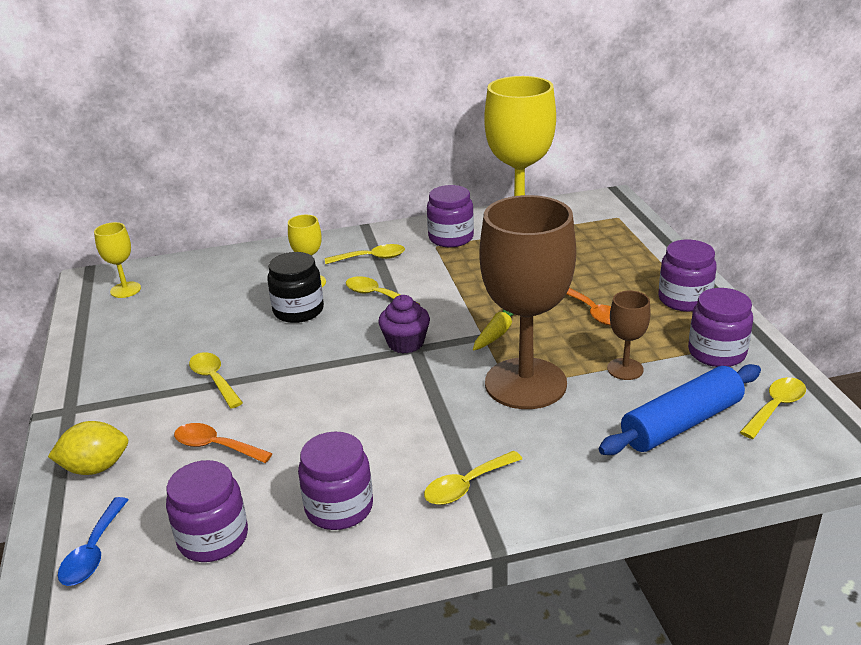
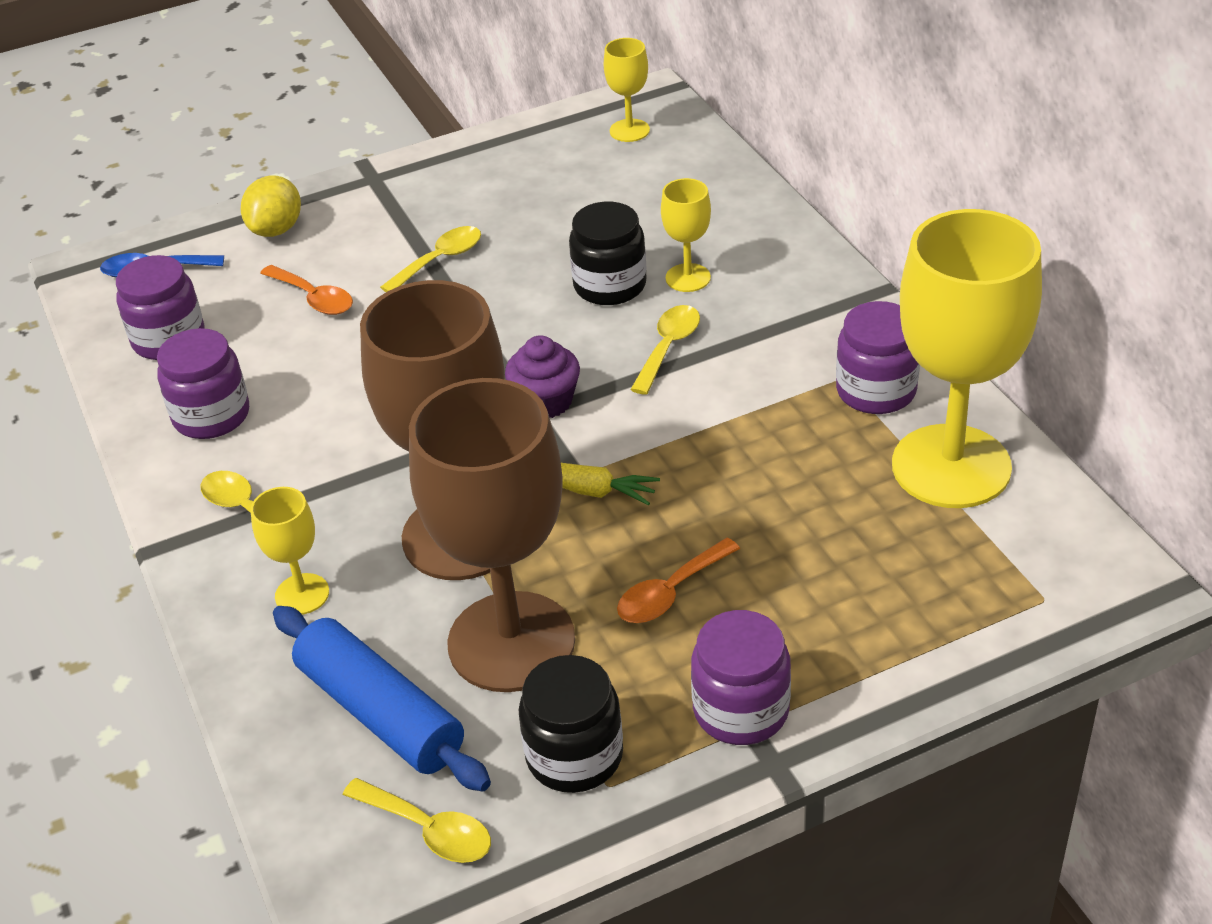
camera: 80 degrees right, 10 degrees up
(96, 468) = (276, 229): yellow lemon -> yellow lemon turned 45 degrees clockwise
(215, 446) = (314, 298): orange spoon -> orange spoon turned 120 degrees clockwise
(371, 258) = (778, 319): yellow spoon -> none
(565, 457) = (302, 594): none -> yellow goblet
(625, 369) = (511, 642): brown goblet -> brown goblet, size x2.27
(716, 353) = (574, 756): purple jar -> black jar

